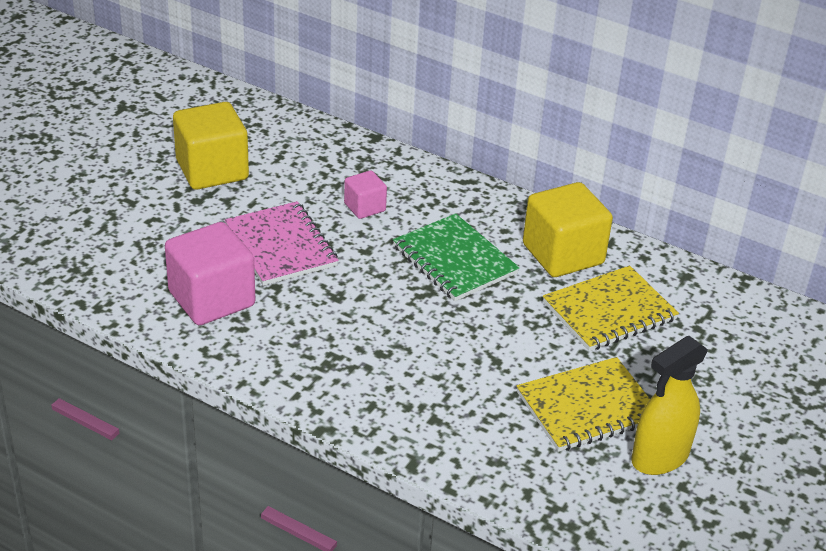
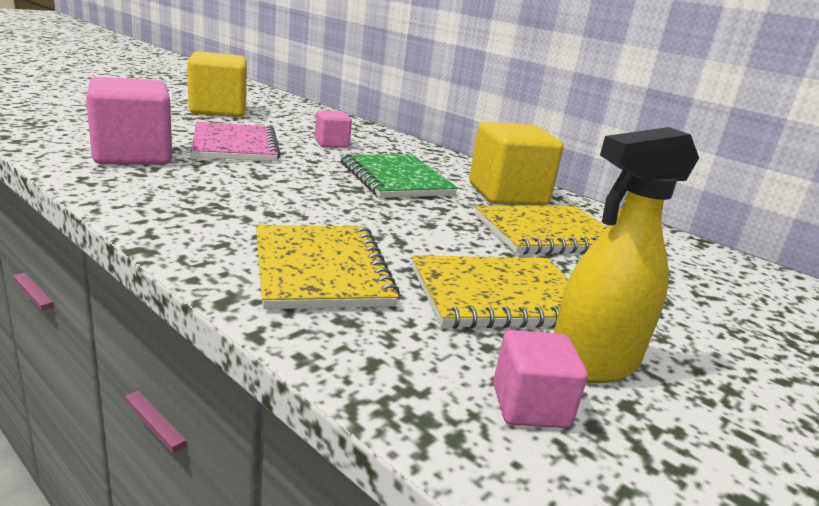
camera: 10 degrees right, 15 degrees down
(455, 414) = (320, 269): none -> yellow notebook
(626, 502) = (530, 406): none -> pink cube

